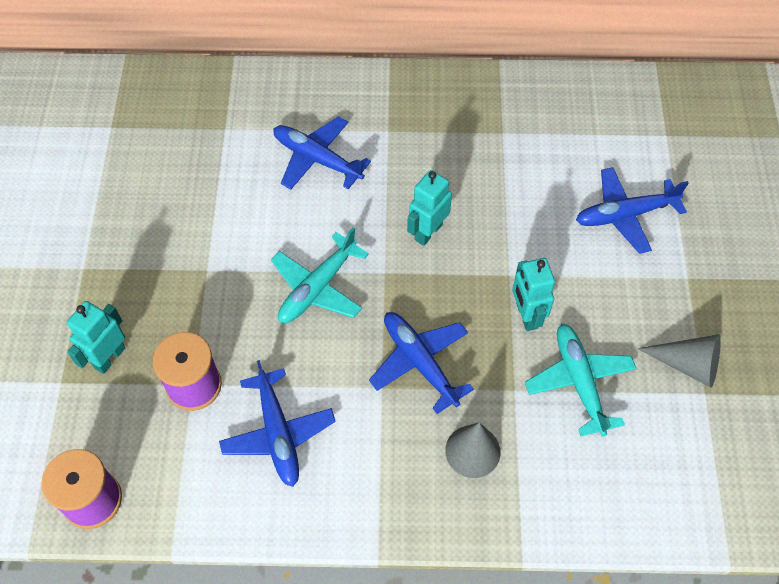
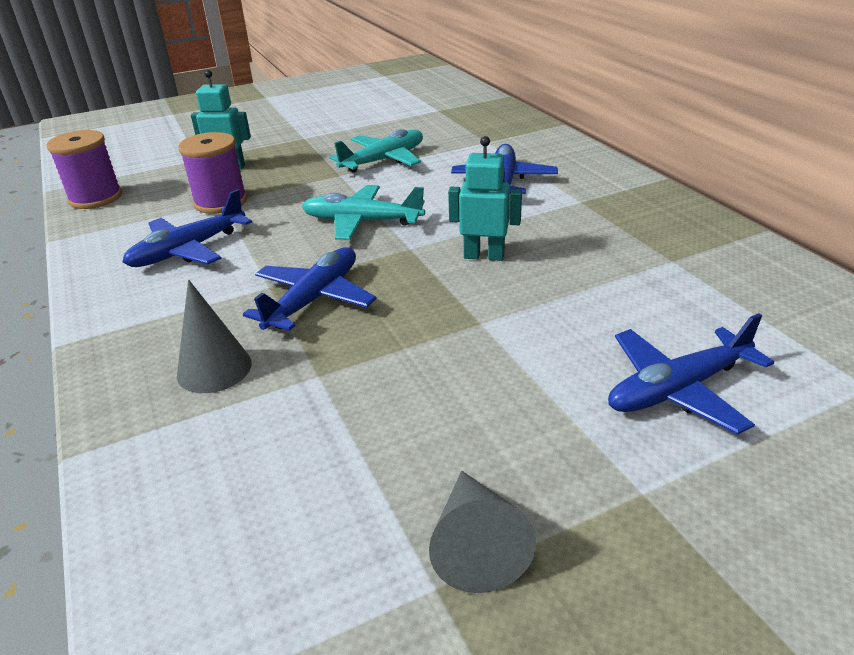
camera: 65 degrees right, 25 degrees down
(526, 315) = (433, 352): turquoise robot -> none
(579, 382) = (364, 428): turquoise plane -> turquoise plane (383, 160)
(625, 215) = (678, 389): blue plane -> blue plane turned 75 degrees counterclockwise

